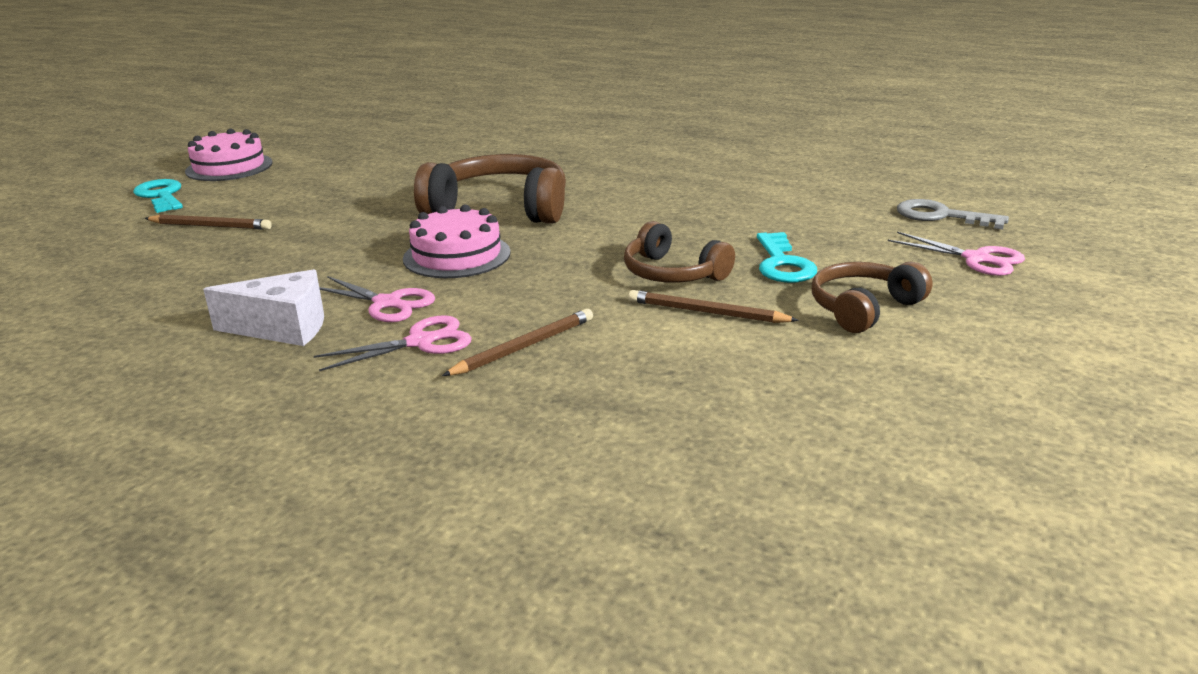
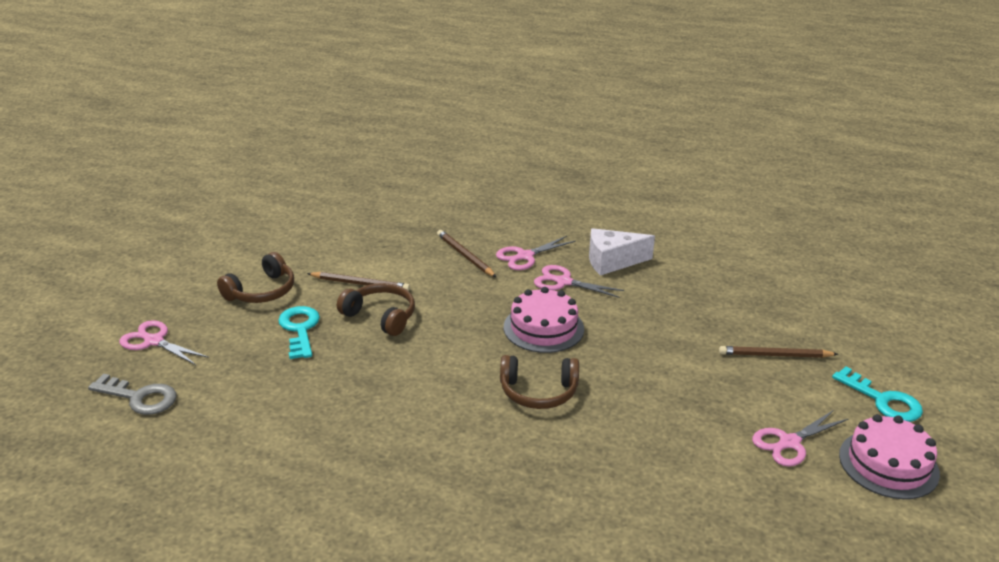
camera: 170 degrees right, 5 degrees up
(293, 177) = (789, 443): none -> pink scissors
(499, 209) = (538, 392): brown headphones -> brown headphones, size x0.61
(524, 347) = (465, 256): brown pencil -> brown pencil turned 105 degrees clockwise

